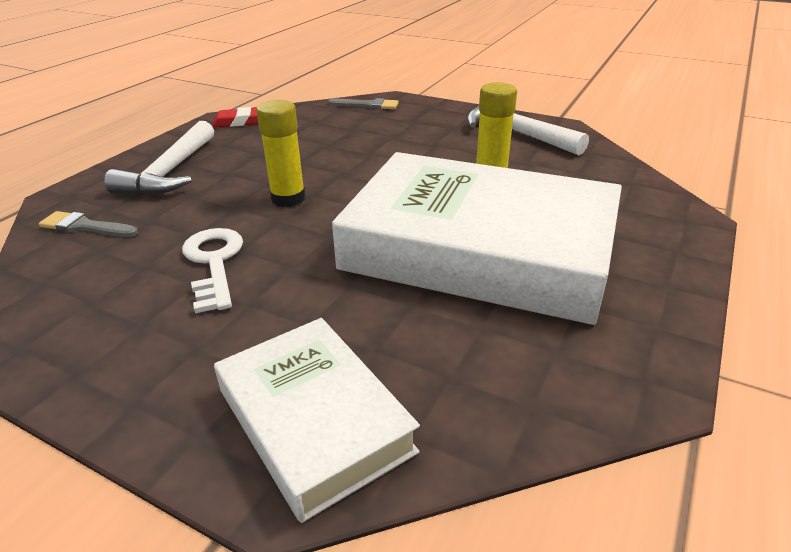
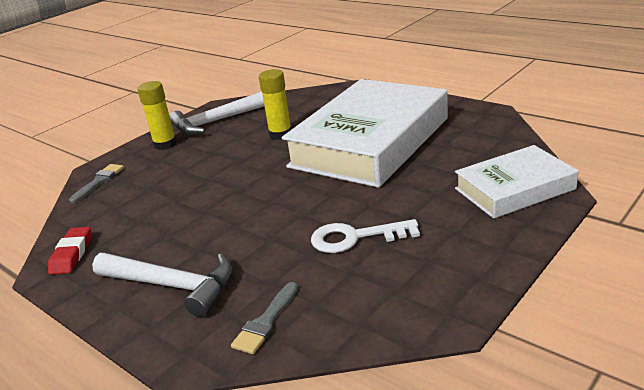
camera: 75 degrees left, 5 degrees down
(288, 198) = (268, 212): yellow glue stick -> yellow glue stick (165, 144)

